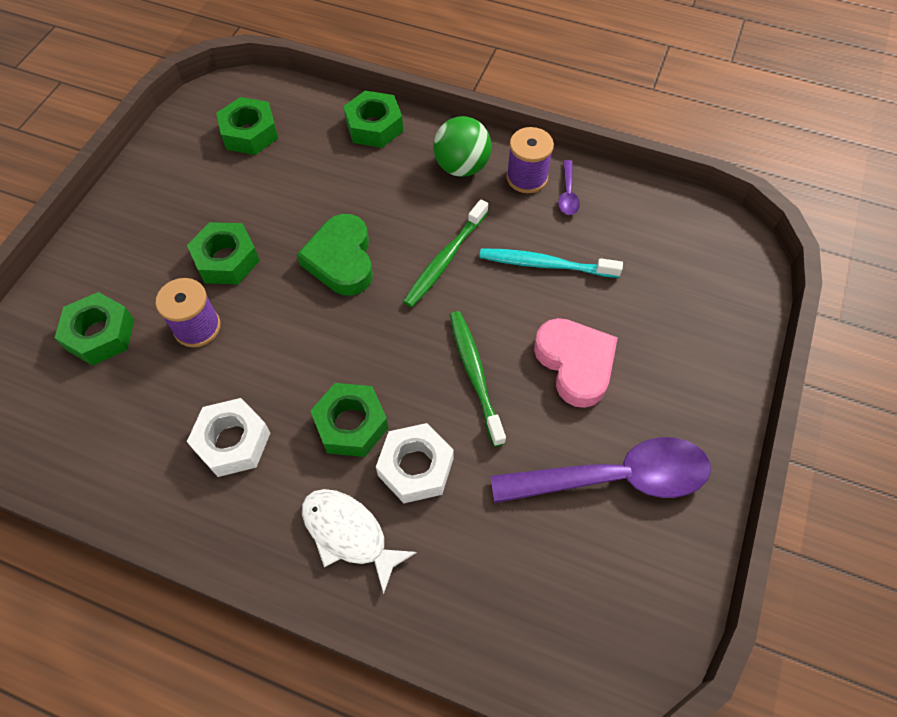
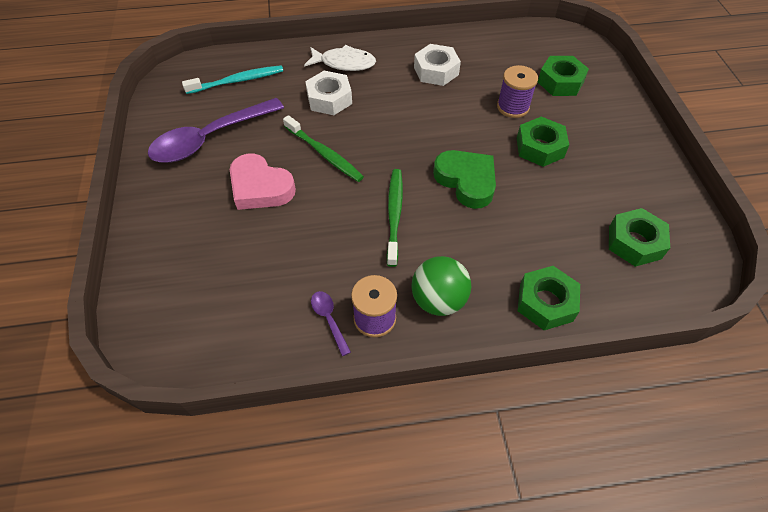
camera: 150 degrees right, 5 degrees down
(351, 424) = (380, 102): green nut -> none
(546, 264) = (315, 246): turquoise toothbrush -> turquoise toothbrush (237, 81)

